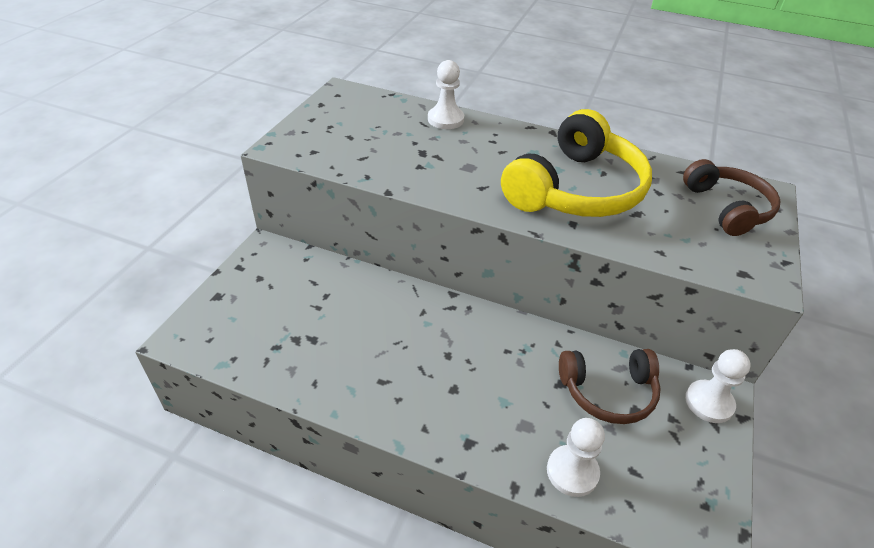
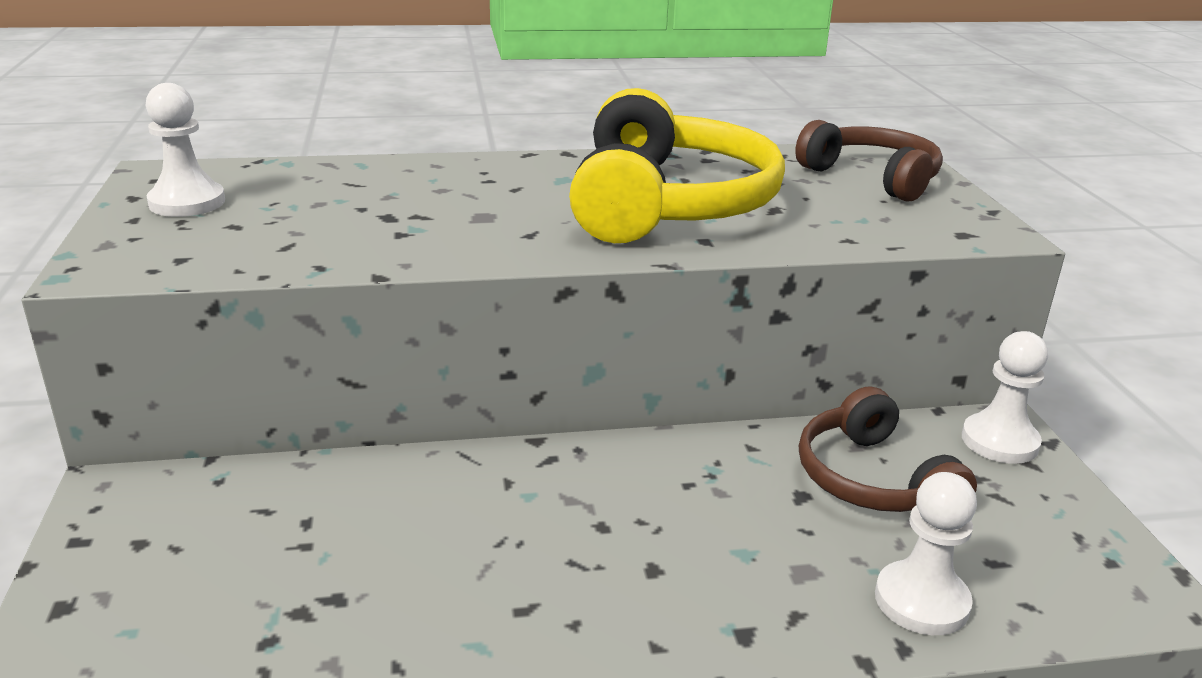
camera: 30 degrees left, 15 degrees down
(445, 119) = (386, 171): white pawn -> white pawn (187, 202)
(608, 392) = (872, 480): brown headphones -> brown headphones turned 105 degrees clockwise

